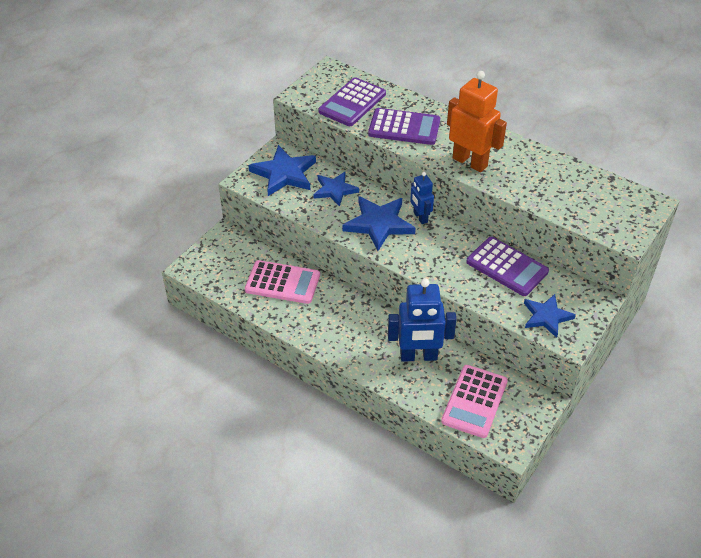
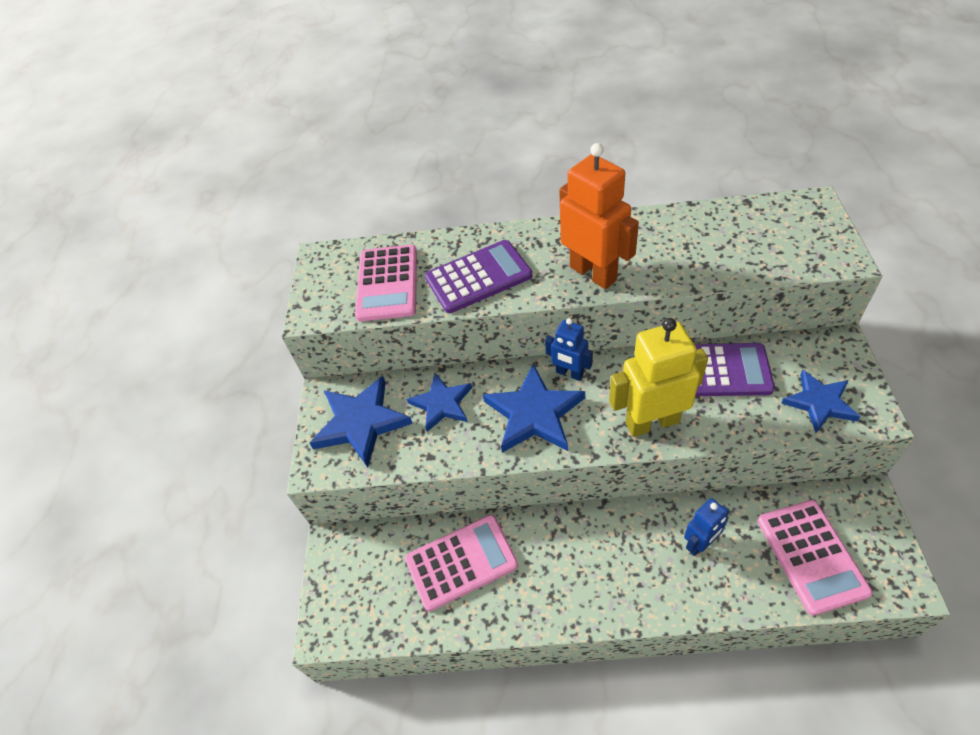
camera: 30 degrees left, 5 degrees up
(352, 103) = (387, 283): purple calculator -> pink calculator
(418, 356) = (700, 543): blue robot -> blue robot, size x0.56
(438, 267) = (652, 422): none -> yellow robot
(470, 162) = (593, 273): orange robot -> orange robot turned 45 degrees clockwise

